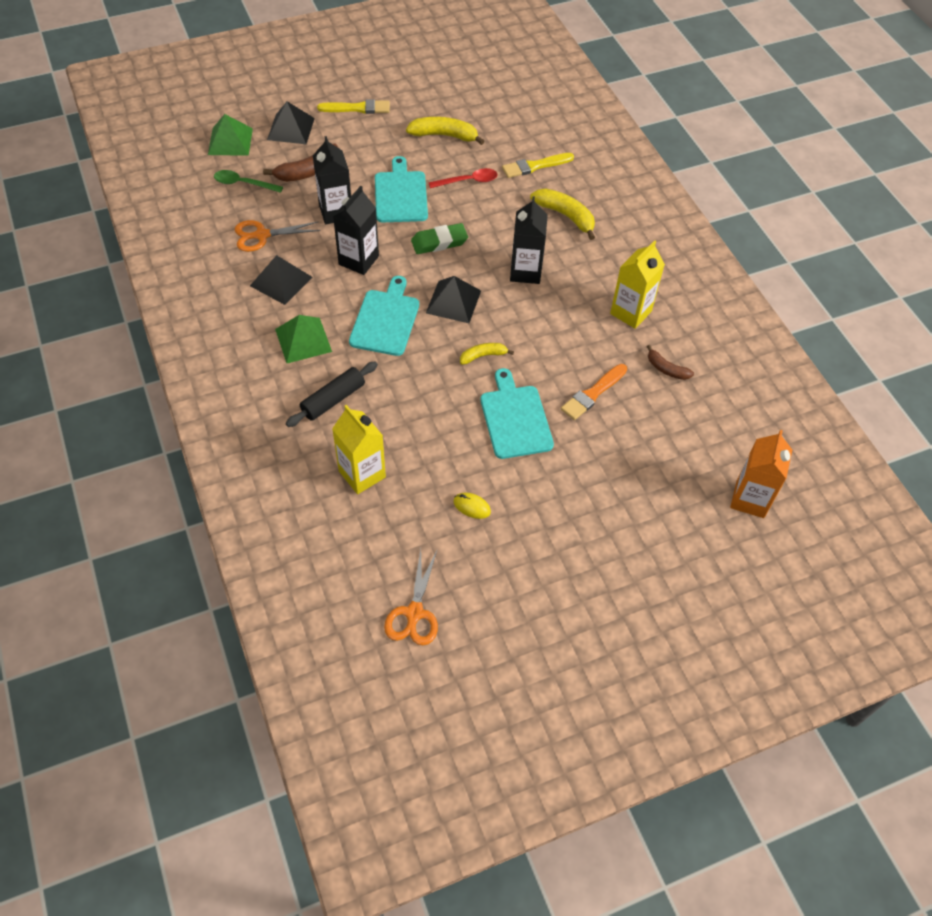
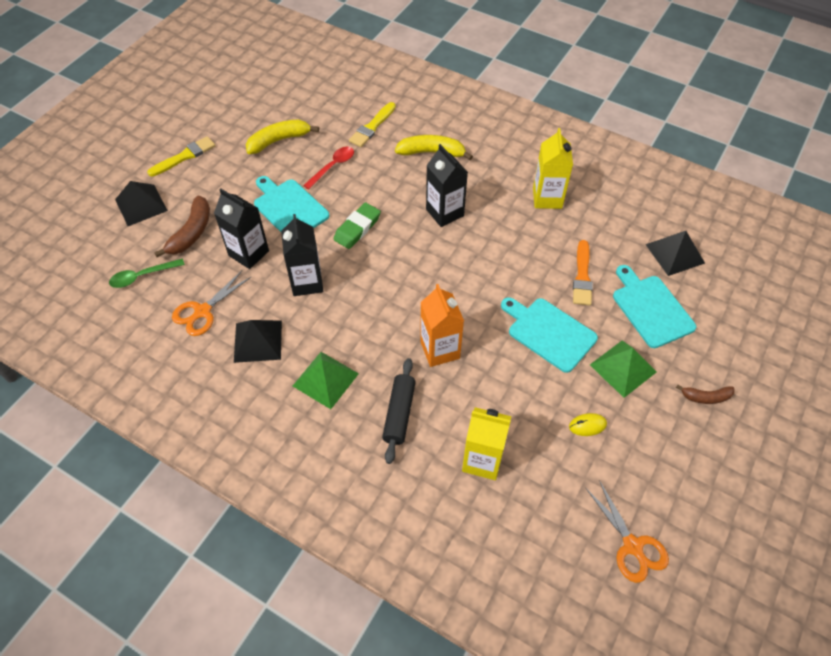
camera: 35 degrees left, 0 degrees up
(230, 141) = (94, 246): green pyramid -> green pyramid (623, 368)
(386, 320) = (376, 318): turquoise cutting board -> turquoise cutting board (651, 308)
(453, 301) = (414, 269): black pyramid -> black pyramid (675, 253)
(483, 356) = (478, 299): yellow banana -> none
(666, 369) = (611, 225): brown banana -> brown banana (706, 397)
(750, 499) = (753, 284): orange carton -> orange carton (440, 350)

